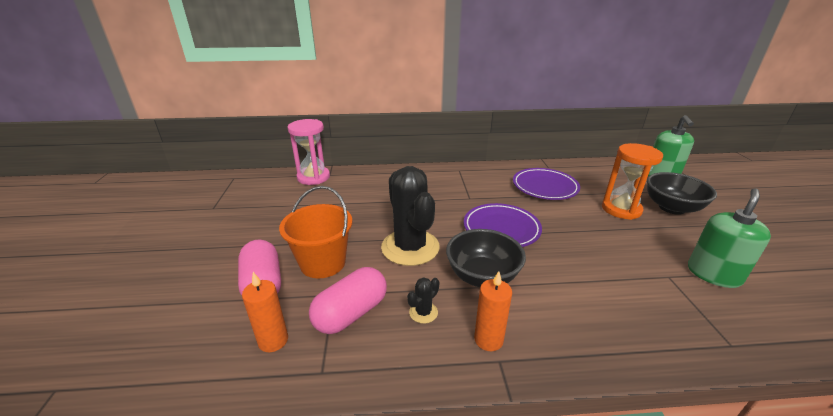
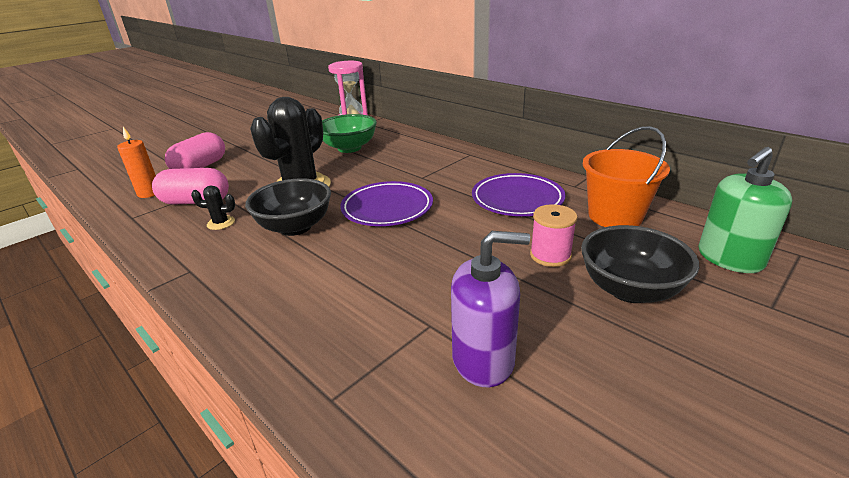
camera: 50 degrees right, 0 degrees up
(323, 263) = (243, 171): orange bucket -> orange bucket (615, 216)
(368, 200) = (349, 148): none -> green bowl
(488, 340) = (211, 258): orange candle -> none
(621, 209) = (550, 255): orange hourglass -> pink spool
(713, 274) = (483, 359): green soap dispenser -> purple soap dispenser

